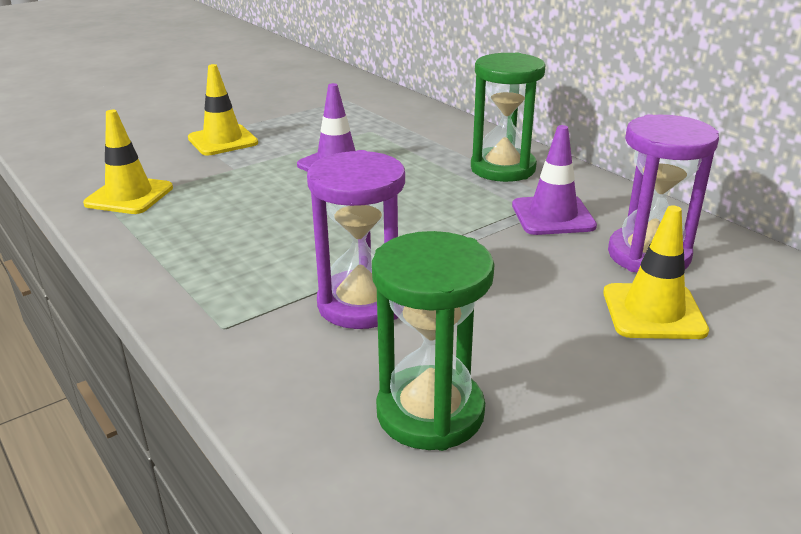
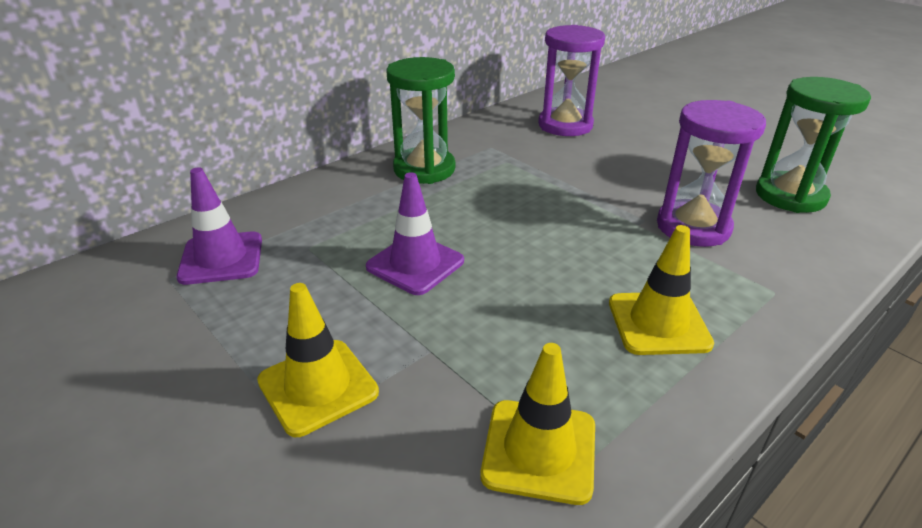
camera: 95 degrees left, 5 degrees up
(553, 216) = (516, 152): purple traffic cone -> purple traffic cone (221, 258)
(653, 312) = (635, 129): yellow traffic cone -> yellow traffic cone (658, 323)

